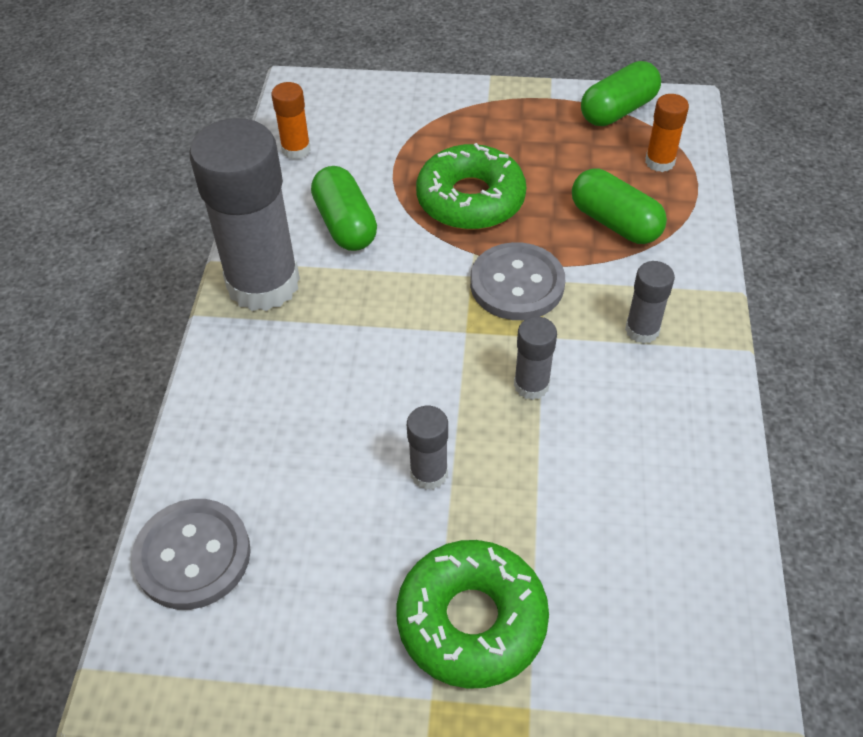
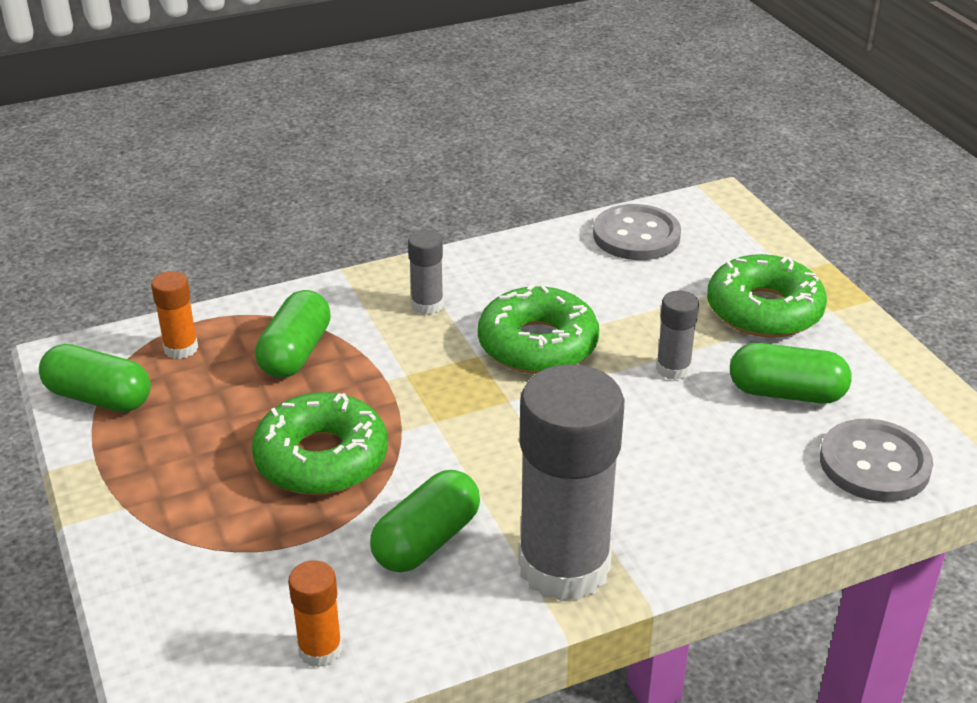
camera: 120 degrees left, 15 degrees down
(331, 548) = (786, 393): none -> green capsule
(517, 284) = (425, 388): grey button -> grey button (636, 236)
(531, 385) = (537, 344): grey glue stick -> green donut

